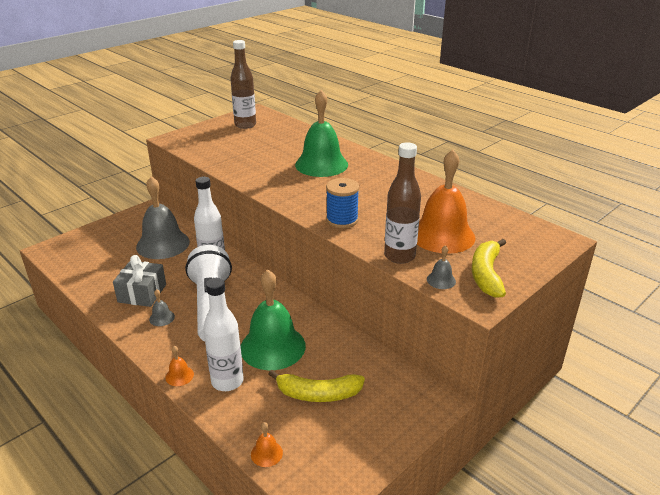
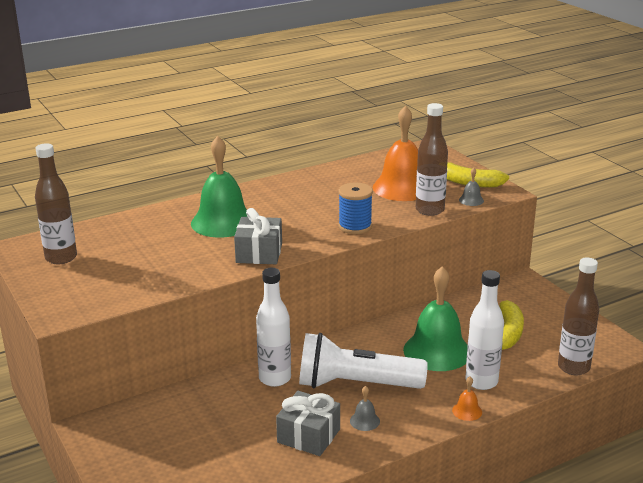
camera: 75 degrees left, 5 degrees down
(163, 244) = (199, 417): grey bell -> none
(266, 453) = (573, 367): orange bell -> brown bottle
(275, 186) = (259, 253): none -> grey gift

